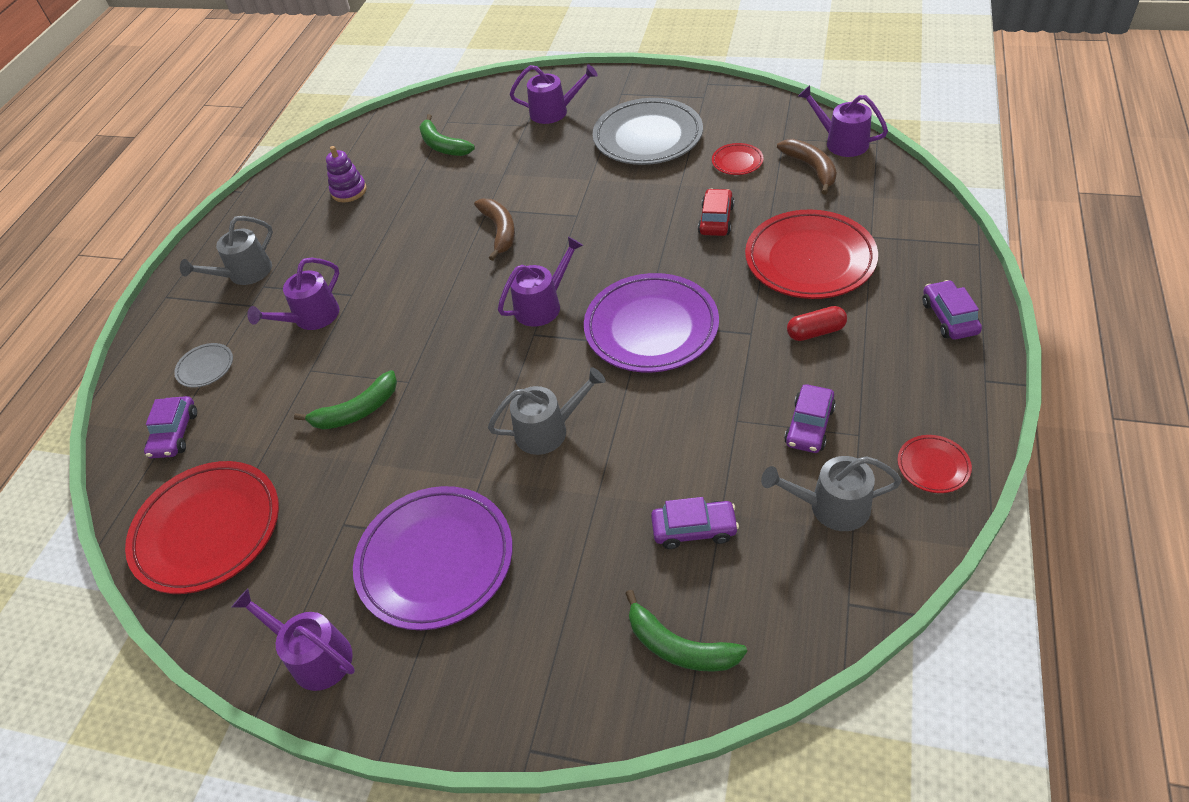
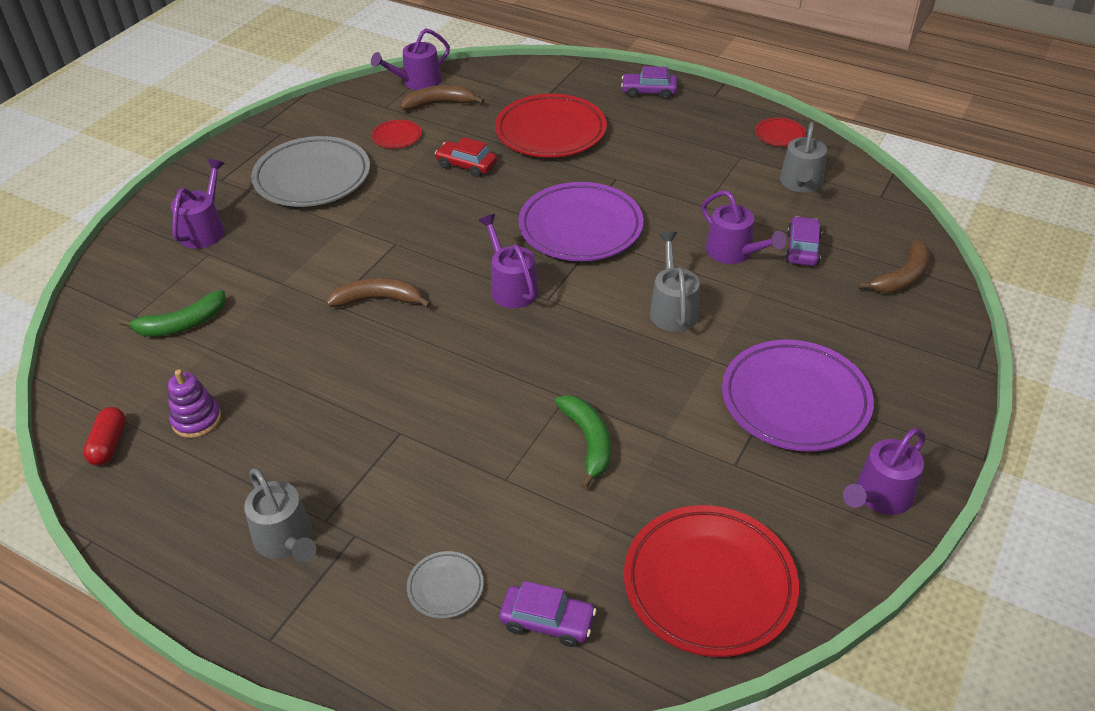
camera: 80 degrees left, 5 degrees down
(311, 318) = (417, 473): purple watering can -> purple watering can (734, 252)
(679, 646) = (902, 277): green banana -> brown banana
(809, 426) = (724, 175): purple car -> none
(815, 332) = (631, 149): red capsule -> red capsule (109, 444)

